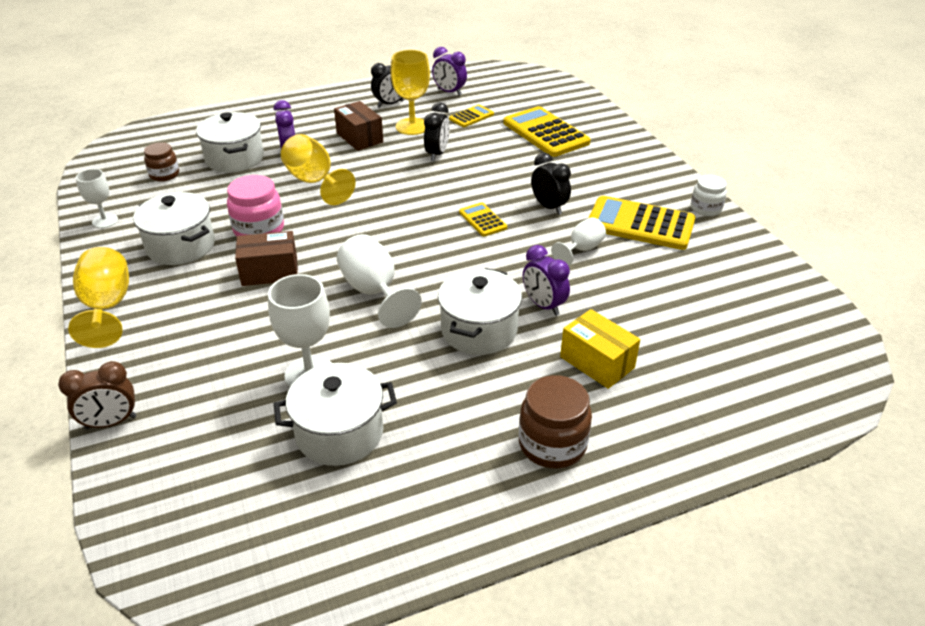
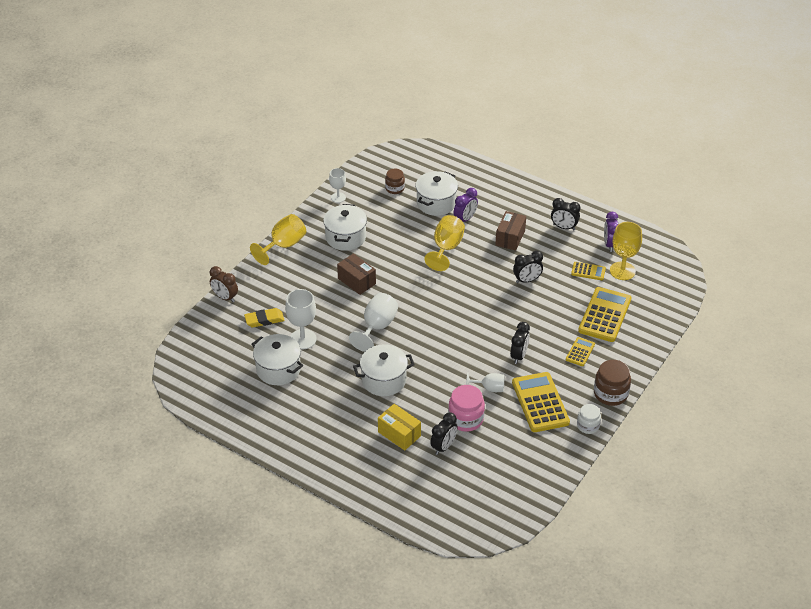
camera: 55 degrees right, 5 degrees up
(219, 398) = (264, 320): none -> yellow eraser
(259, 230) = (384, 255): pink jar -> pink jar (466, 419)
(412, 126) = (547, 252): yellow goblet -> yellow goblet (622, 271)
(482, 220) = (477, 335): yellow calculator -> yellow calculator (580, 352)
(543, 305) = (425, 395): purple clock -> none
(552, 444) = (330, 442): brown jar -> brown jar (610, 394)
(597, 362) = (399, 434): yellow box -> yellow box turned 60 degrees counterclockwise
(654, 331) = (443, 446): none -> black clock

